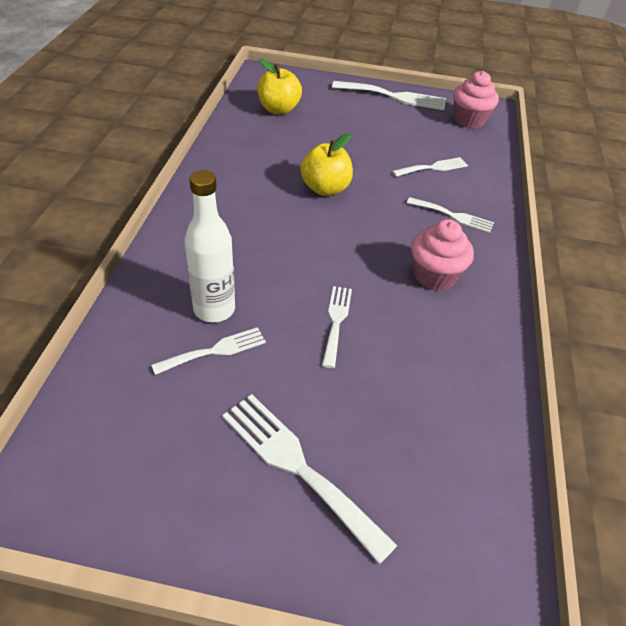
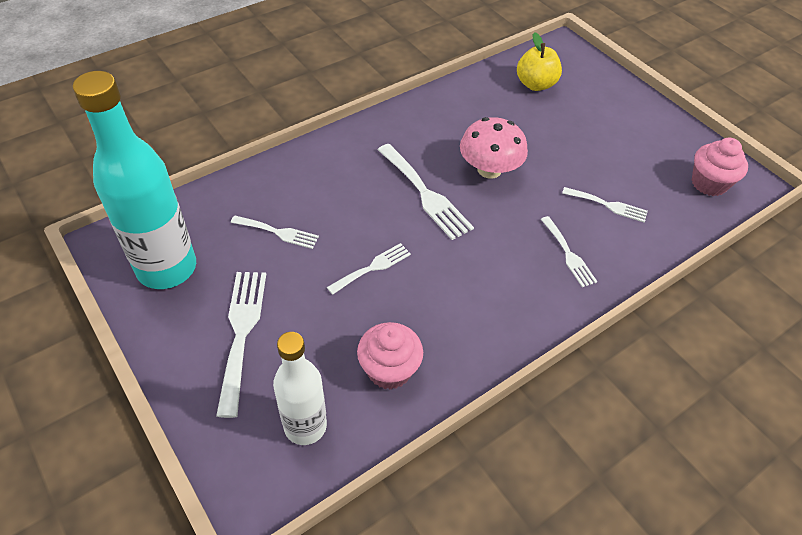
camera: 45 degrees right, 5 degrees up
(139, 470) = (167, 268): none -> turquoise bottle
(214, 309) = (308, 206): white bottle -> white bottle (305, 426)
(325, 188) = (489, 169): yellow apple -> pink mushroom
(394, 96) = (661, 123): white fork -> white fork (425, 194)
(434, 276) = (486, 287): pink cupcake -> pink cupcake (389, 370)

